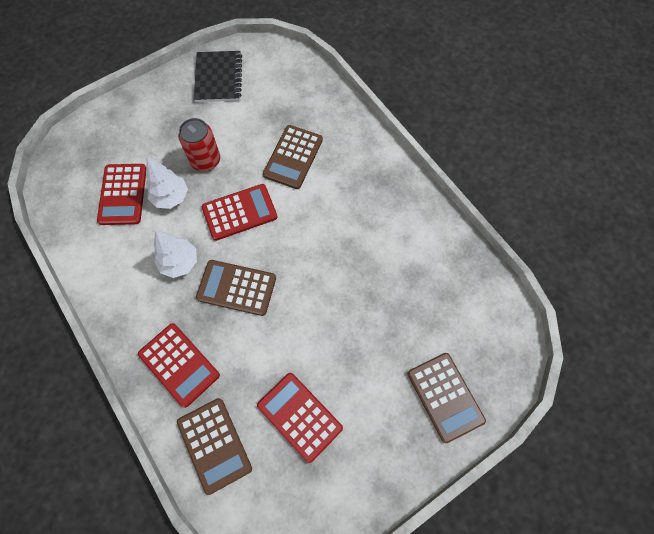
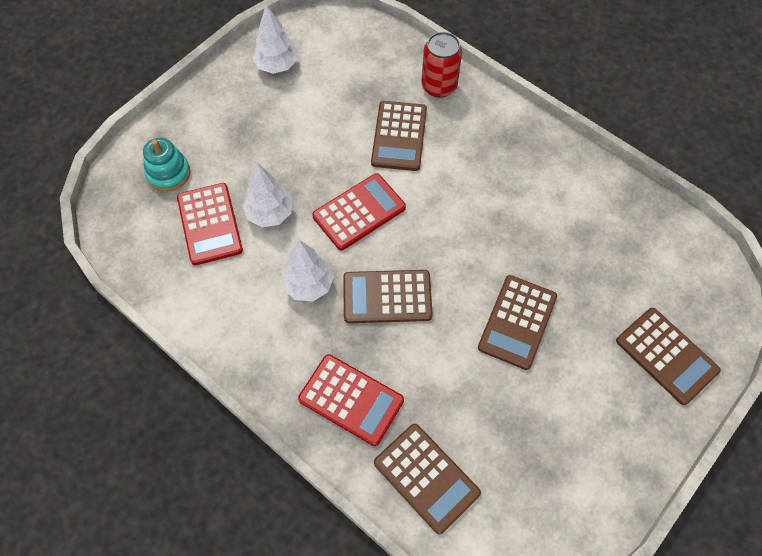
camera: 15 degrees left, 5 degrees down
(107, 146) = (168, 173): none -> turquoise stacking toy
(205, 160) = (296, 163): red can -> red can (439, 86)
(218, 78) = (277, 66): black notebook -> white tree
(299, 416) = (513, 420): red calculator -> none
(332, 335) = (517, 322): none -> brown calculator

